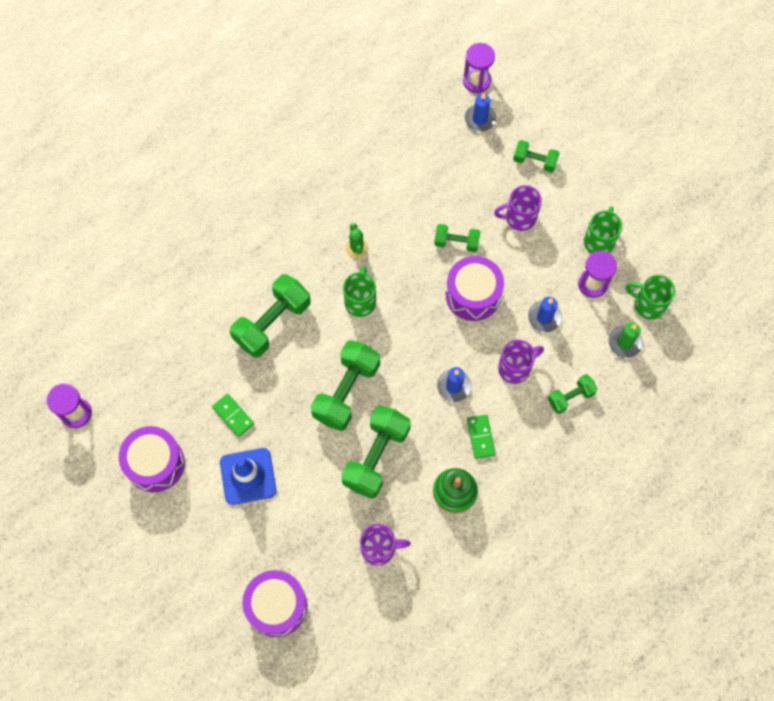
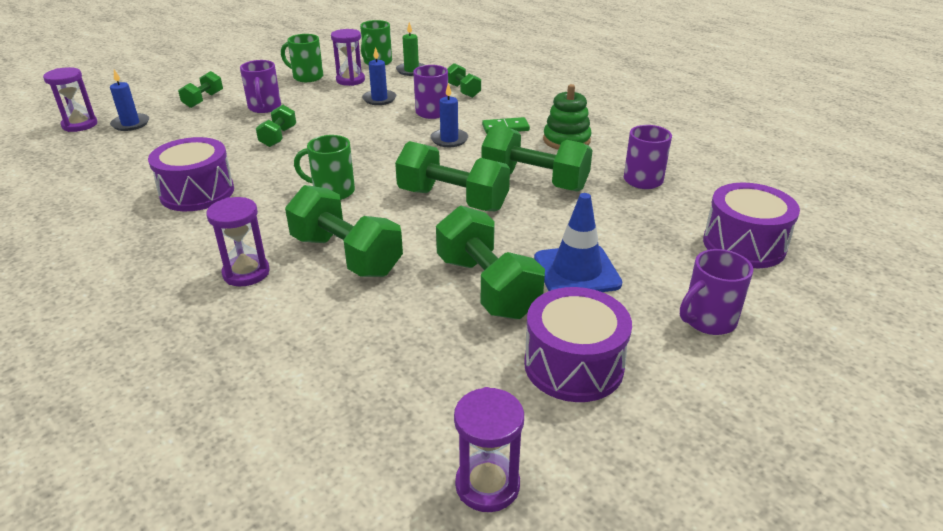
camera: 90 degrees left, 35 degrees down
(191, 554) = (707, 320): none -> purple mug
(233, 416) = (487, 287): green domino -> green dumbbell
(255, 264) = (246, 273): none -> purple hourglass
(356, 248) = (257, 194): green cactus -> none
(473, 295) = (345, 129): purple drum -> purple drum (197, 192)

